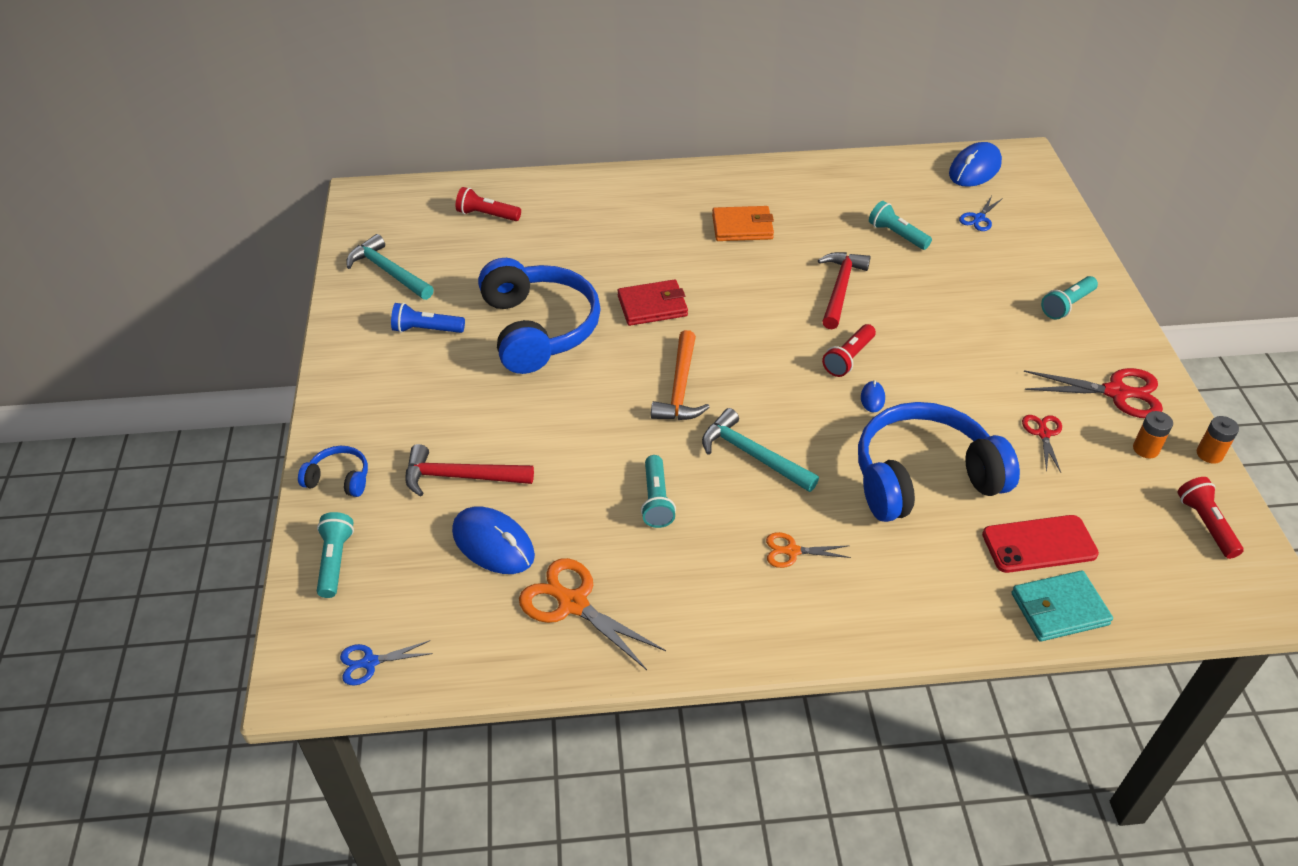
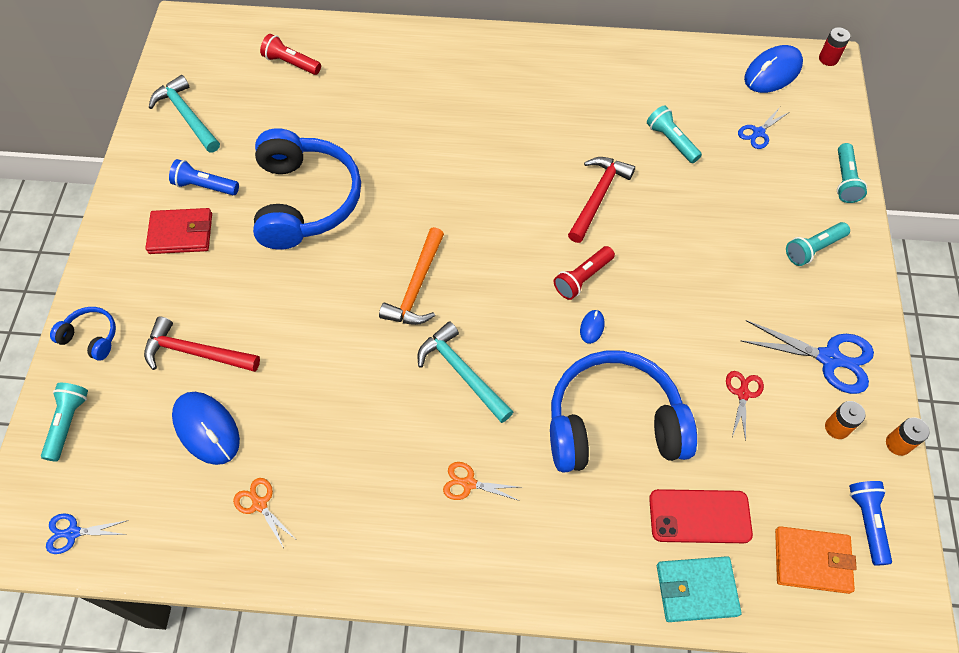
camera: 10 degrees right, 15 degrees up
(573, 604) = (260, 504): orange scissors -> orange scissors, size x0.56
(652, 306) = (416, 190): red wallet -> red wallet (181, 233)
(656, 500) = (362, 407): turquoise flashlight -> turquoise flashlight (845, 180)
(742, 227) = (525, 111): orange wallet -> orange wallet (812, 561)
(1023, 153) = (828, 59): none -> red battery
(1116, 392) = (829, 358): red scissors -> blue scissors
(1205, 524) = (867, 522): red flashlight -> blue flashlight

